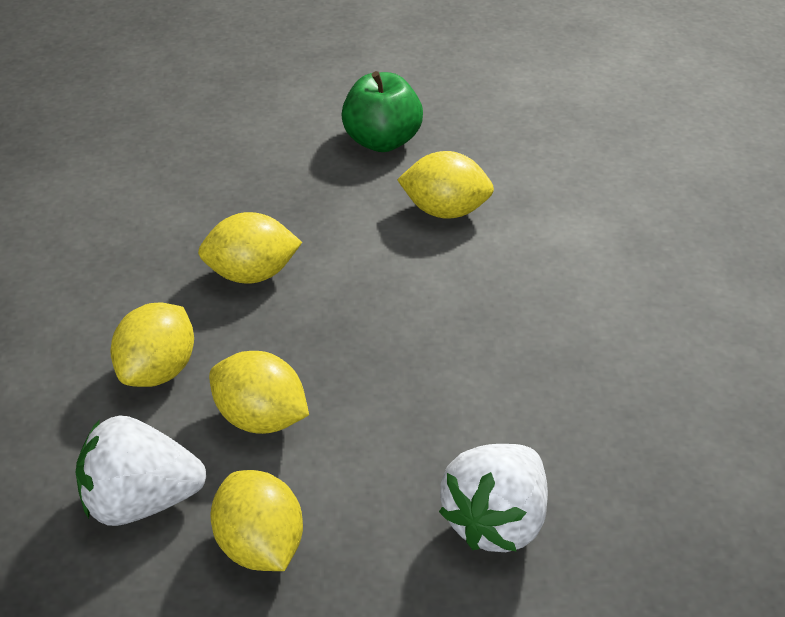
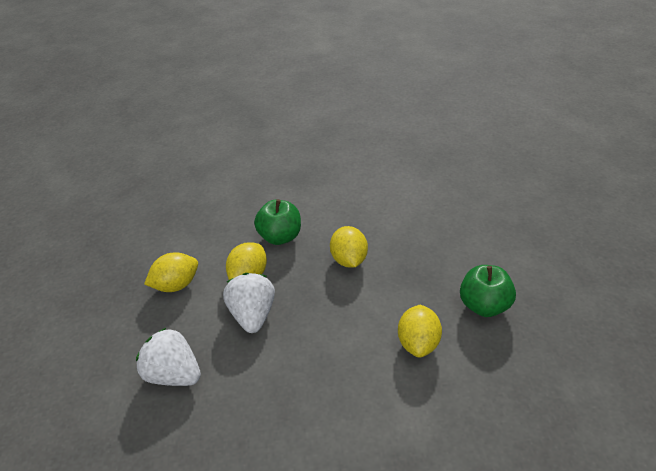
camera: 90 degrees right, 0 degrees up
(141, 501) = (206, 244): white strawberry -> white strawberry (253, 314)
(158, 370) = (280, 236): yellow lemon -> green apple

